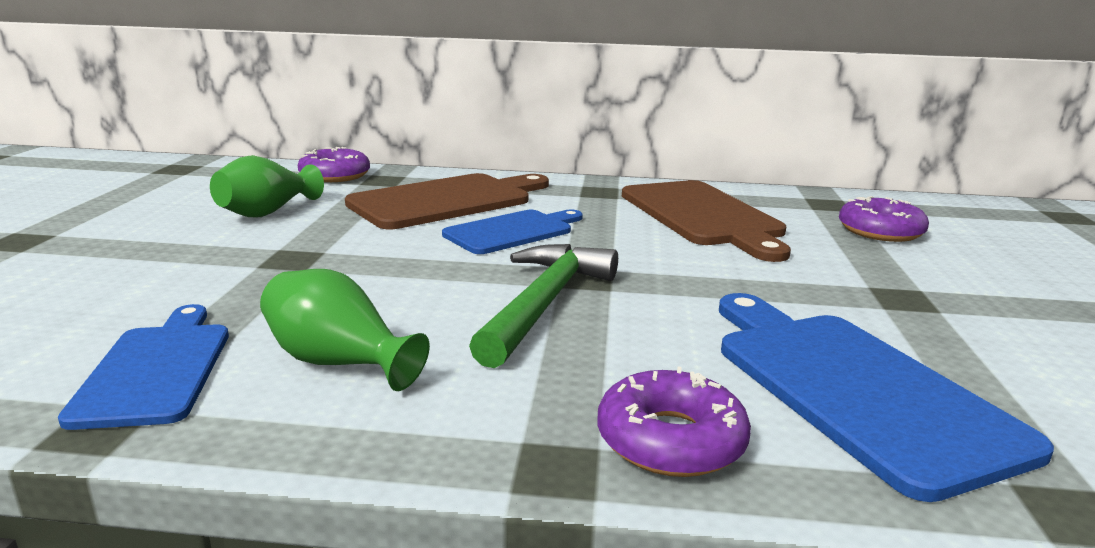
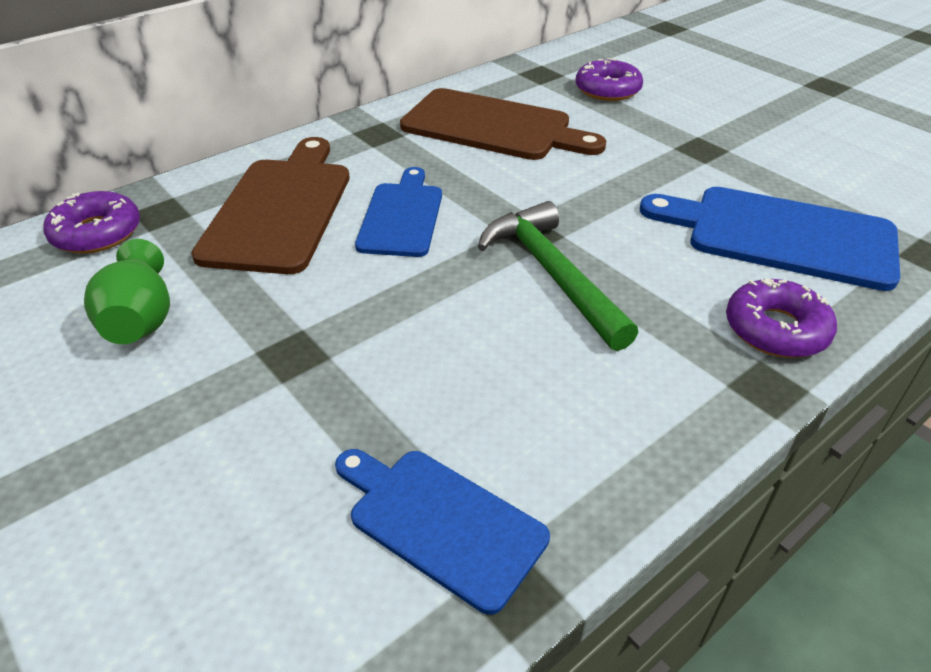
camera: 45 degrees left, 20 degrees up
(339, 362) = (539, 415): green vase -> none

